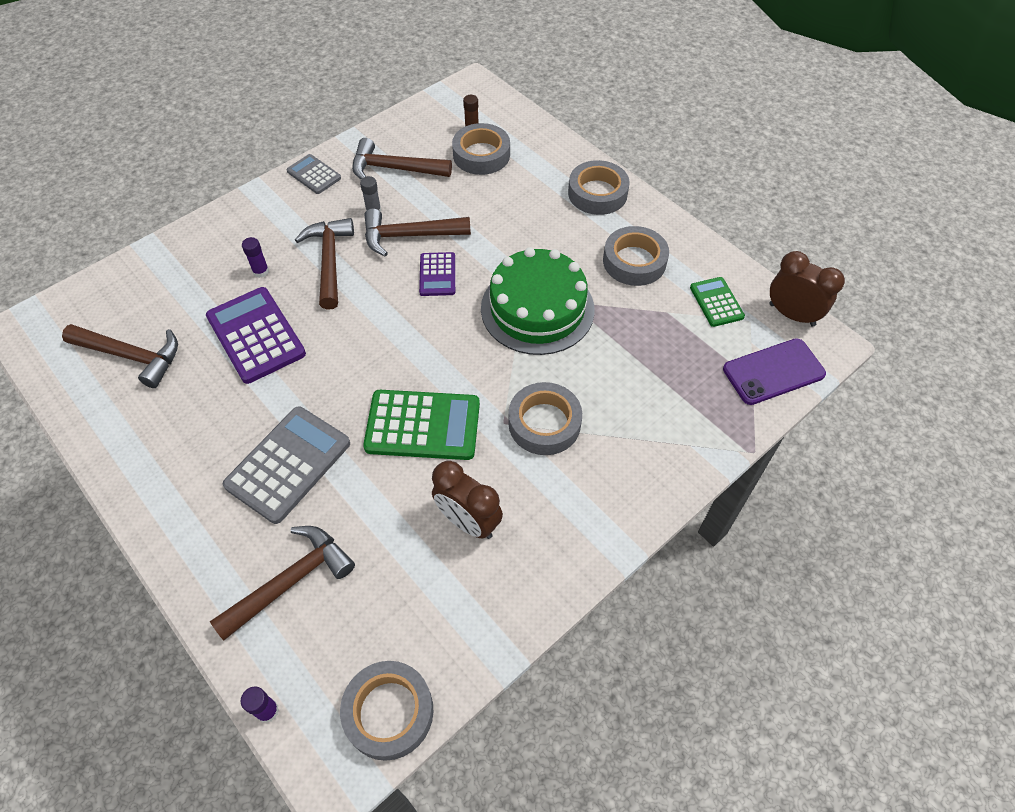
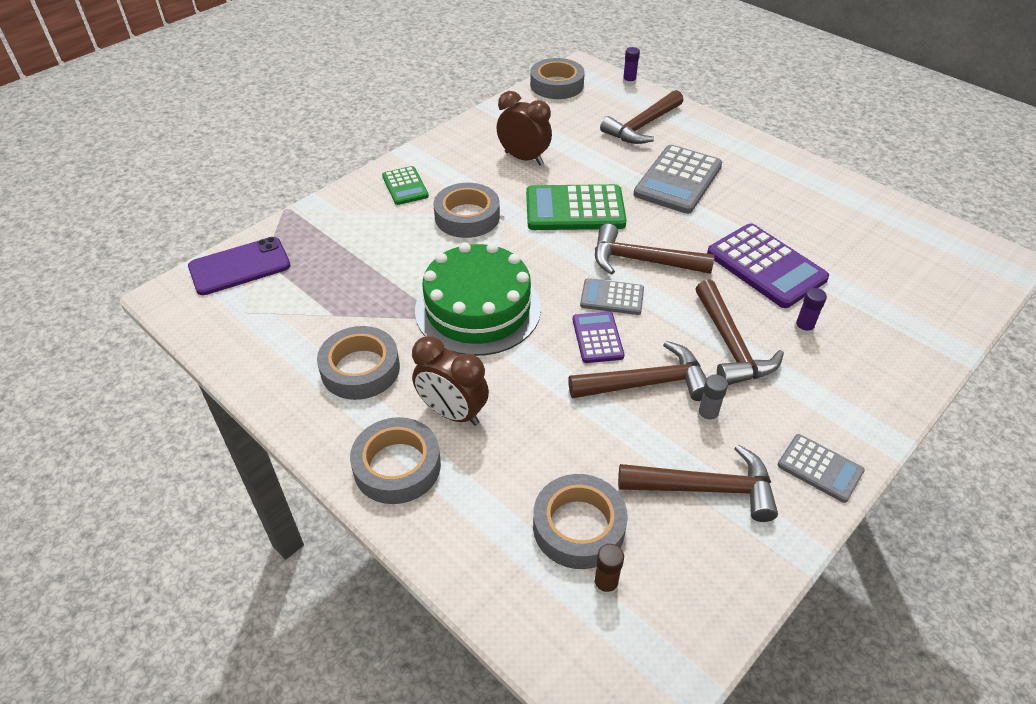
camera: 175 degrees right, 10 degrees down
(131, 356) = (873, 242): brown hammer -> brown hammer (642, 261)
(414, 312) = (612, 297): none -> grey calculator
(716, 302) = (274, 328): green calculator -> green calculator (405, 186)
(791, 315) = (193, 320): brown clock -> brown clock (452, 413)

